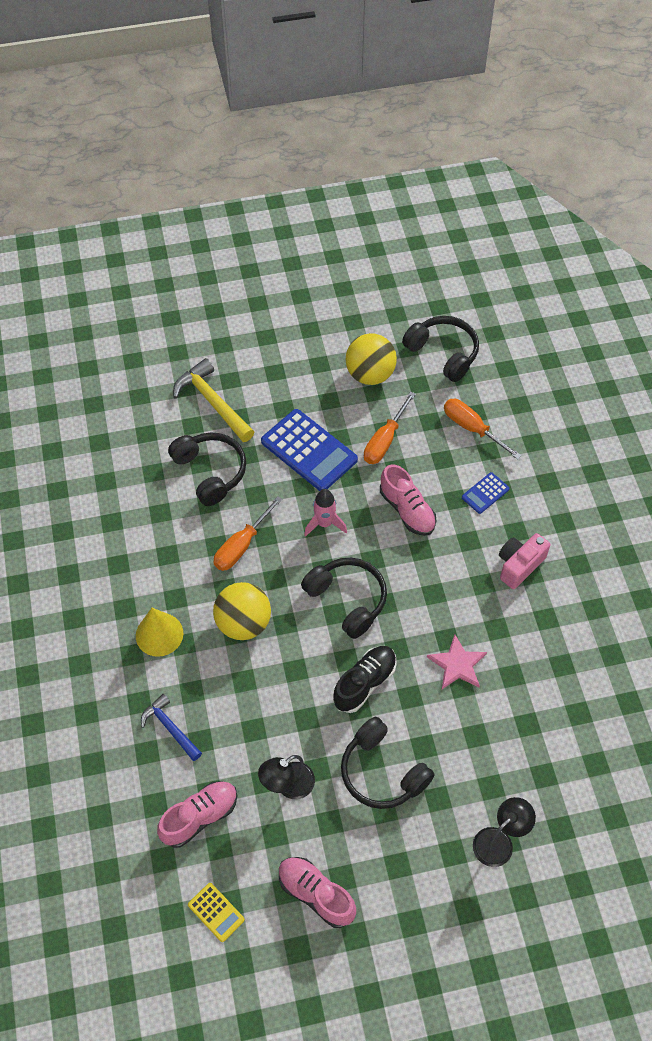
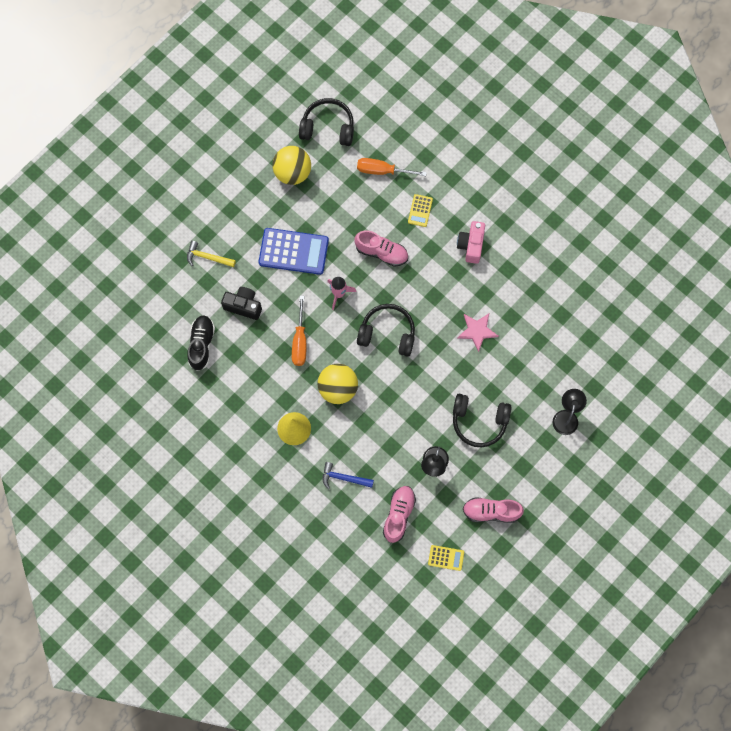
camera: 35 degrees left, 15 degrees up
(210, 472) = (243, 306): black headphones -> black camera
(213, 402) = (207, 257): yellow hammer -> yellow hammer, size x0.63
(364, 683) = (433, 377): black shoe -> black shoe (201, 344)
(385, 440) = (335, 214): orange screwdriver -> none
(485, 493) = (420, 210): blue calculator -> yellow calculator

